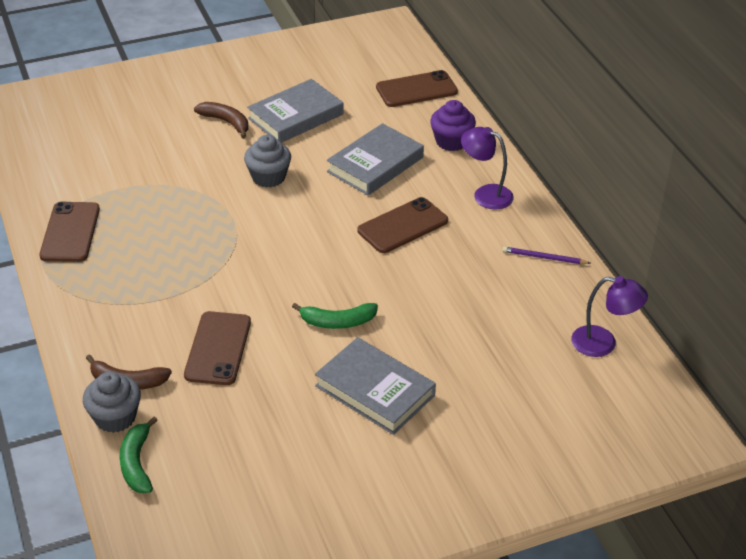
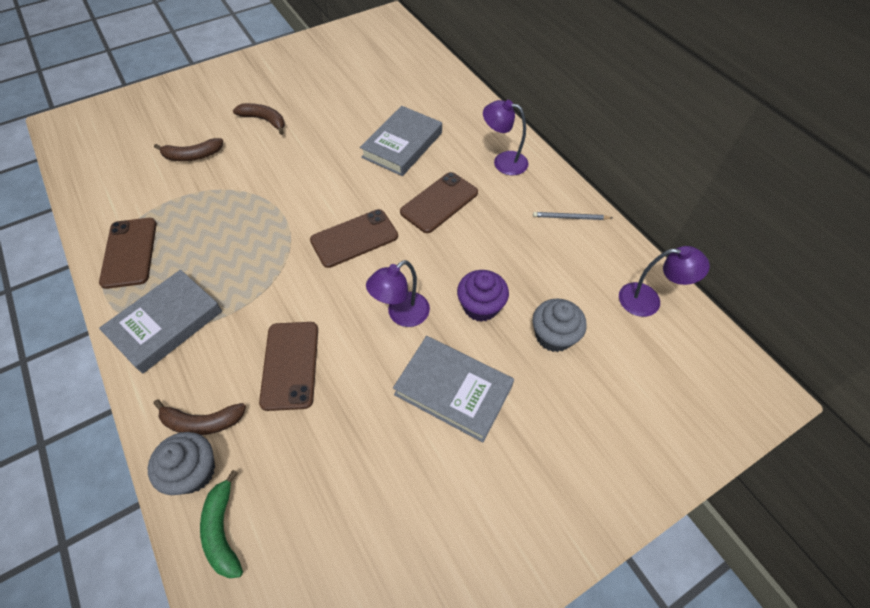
camera: 10 degrees left, 15 degrees up
(144, 149) = (192, 156): none -> brown banana
(268, 177) = (310, 169): grey cupcake -> grey cupcake (553, 336)
(296, 116) = (324, 108): grey book -> grey book (166, 323)
(338, 322) = (401, 315): green banana -> purple lamp
(416, 90) = (422, 71): brown phone -> brown phone (354, 238)
(451, 141) = (462, 115): purple cupcake -> purple cupcake (480, 306)
(544, 257) = (570, 217): purple pencil -> grey pencil

